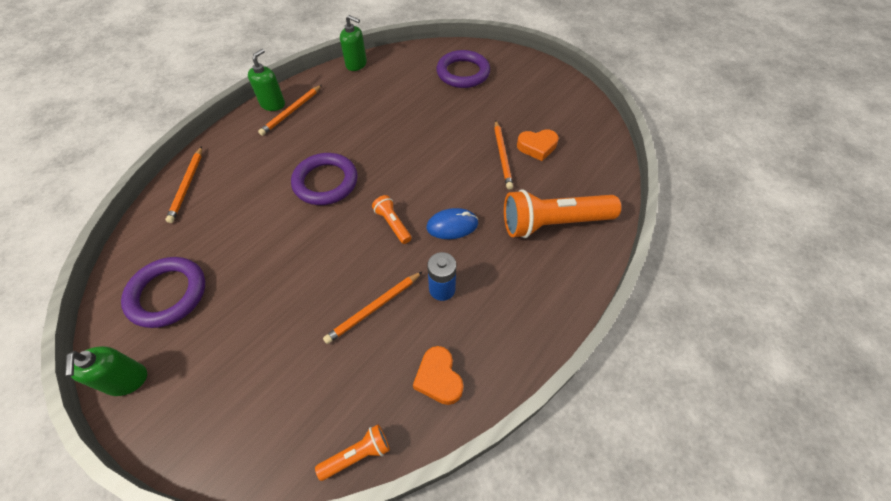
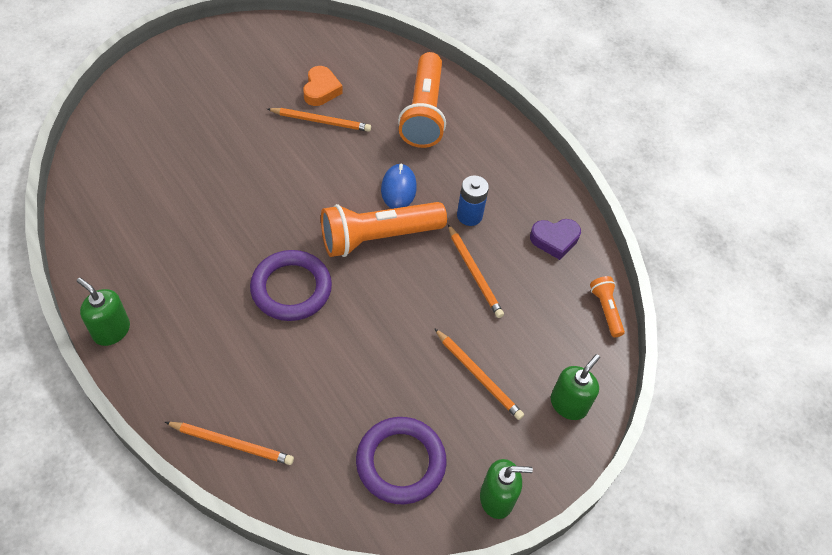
camera: 80 degrees left, 0 degrees up
(291, 112) = (140, 309): orange pencil -> orange pencil (478, 375)
(356, 64) = (76, 219): green soap dispenser -> green soap dispenser (568, 404)
(393, 224) = (378, 237): orange flashlight -> orange flashlight, size x2.11
(438, 378) = (554, 240): orange heart -> purple heart
(463, 73) = (162, 114): purple ring -> none

